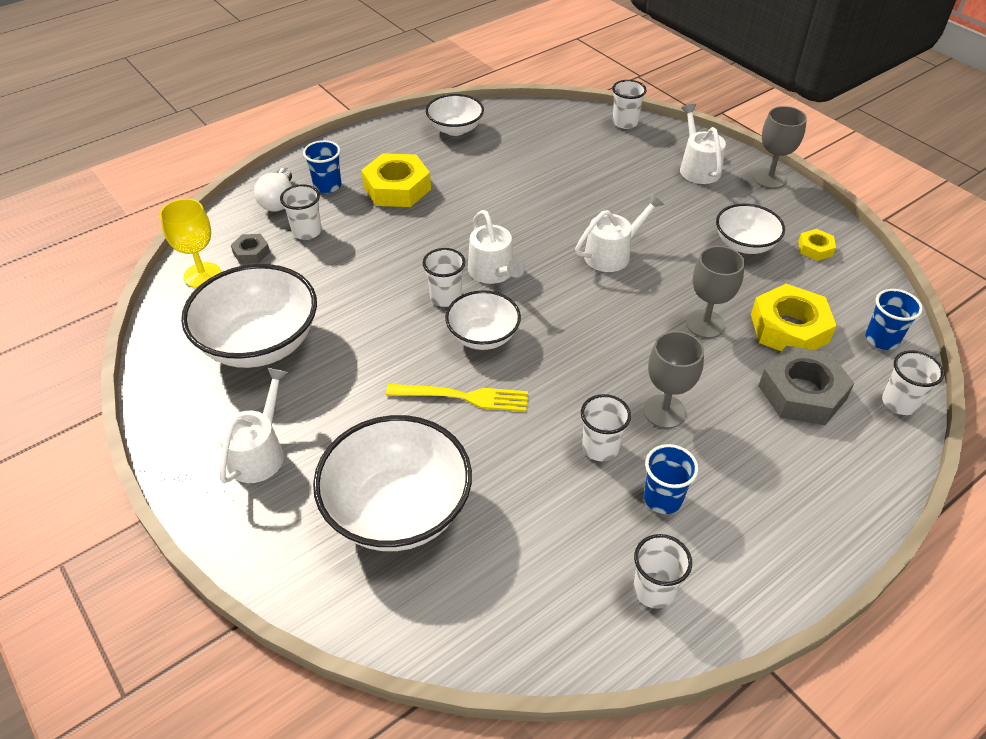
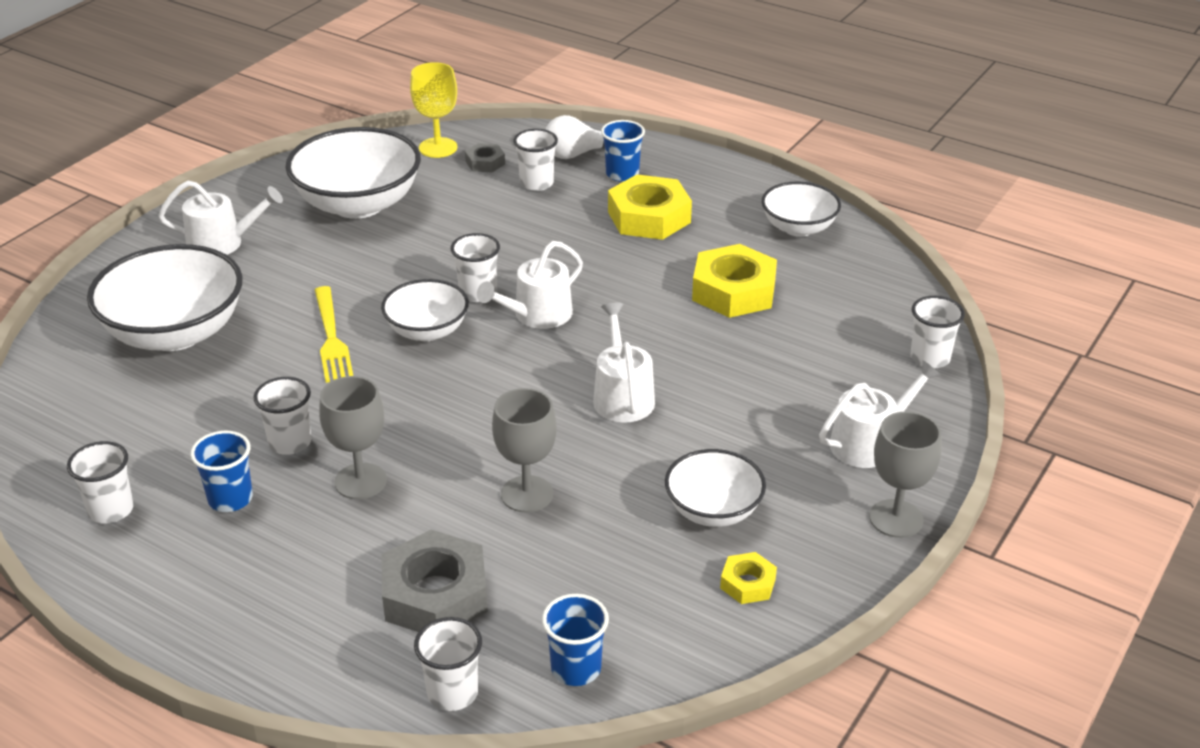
camera: 70 degrees right, 10 degrees down
(612, 254) = (622, 396): white watering can -> white watering can turned 135 degrees counterclockwise
(789, 328) = (555, 572): yellow nut -> yellow nut (733, 291)

